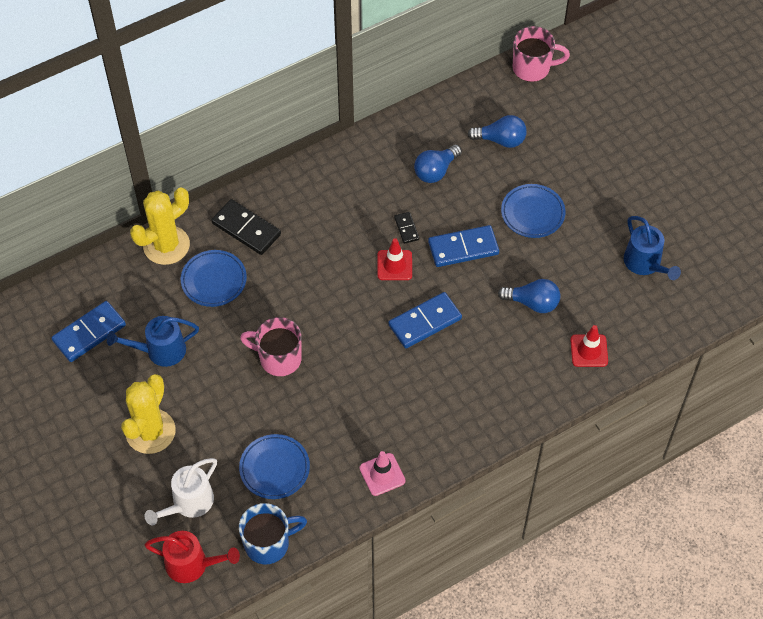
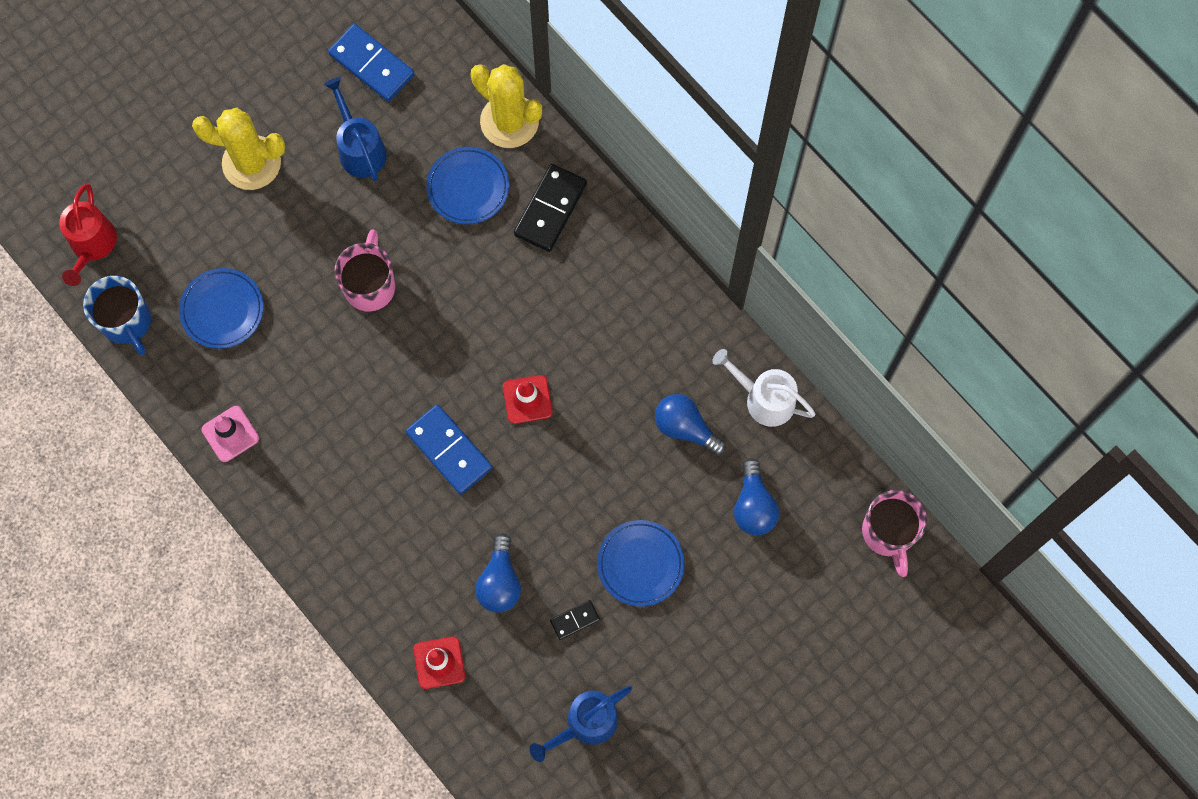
camera: 80 degrees right, 15 degrees up
(189, 503) = (166, 225): white watering can -> white watering can (764, 399)
(406, 228) = (586, 405): black domino -> black domino (574, 620)
(463, 248) = (569, 481): blue domino -> none

